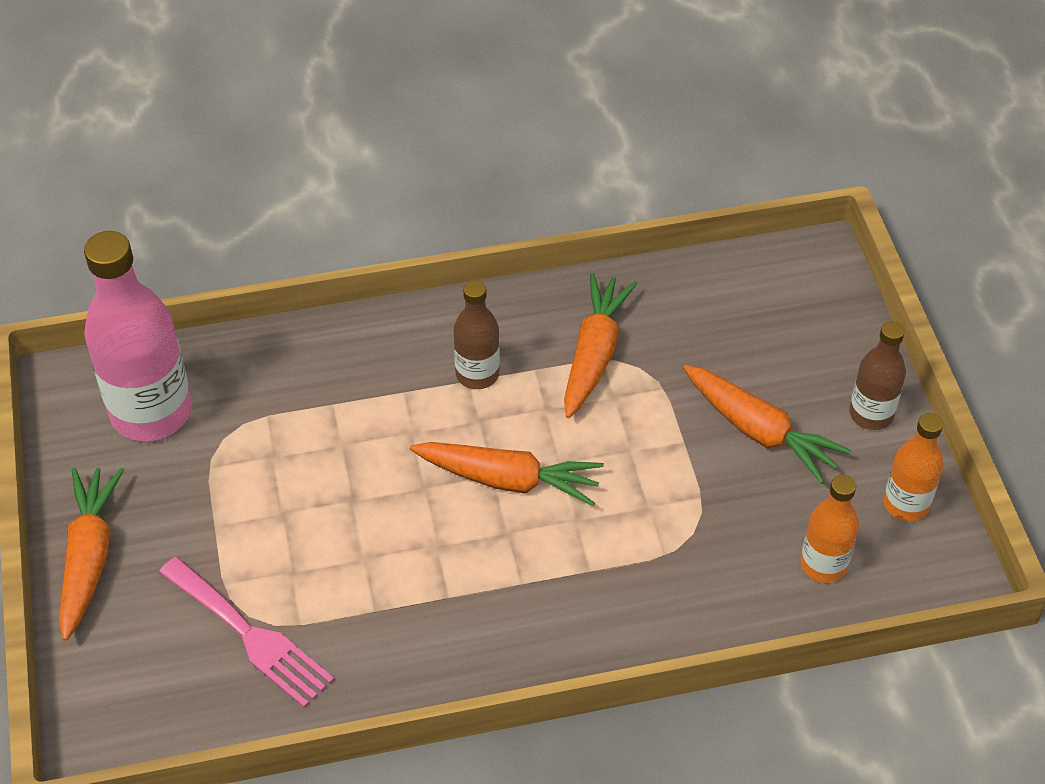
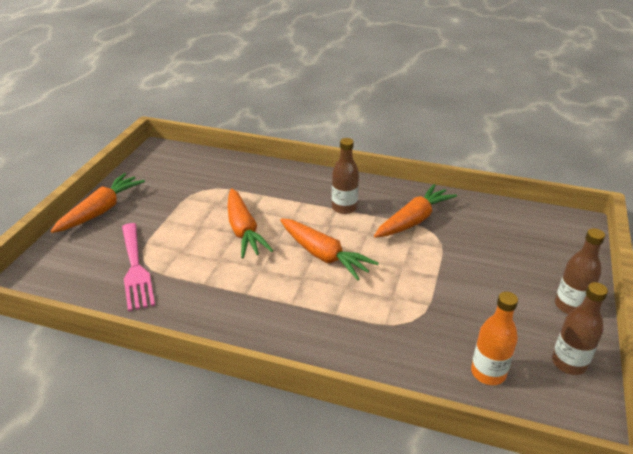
camera: 30 degrees right, 15 degrees down
(151, 412) = (182, 170): pink bottle -> none
(759, 431) = (488, 288): orange carrot -> orange carrot (243, 231)
(906, 504) = (569, 363): orange bottle -> brown bottle

